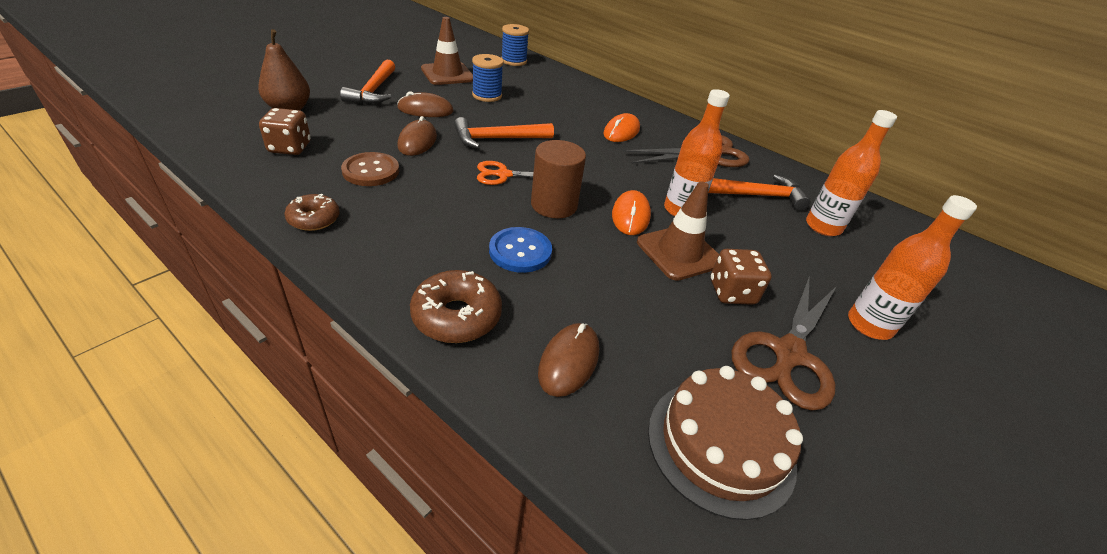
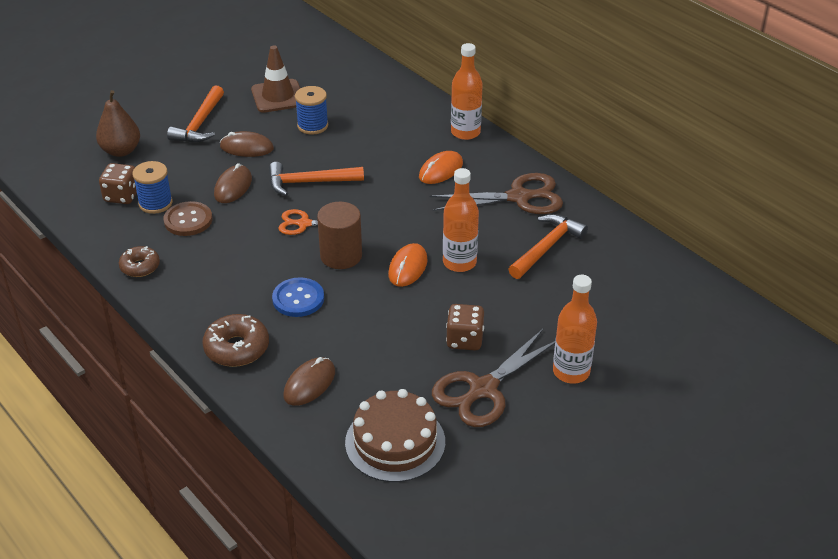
camera: 15 degrees right, 0 degrees up
(514, 61) = (356, 71): blue spool -> blue spool (155, 203)
(679, 252) = (436, 304): brown traffic cone -> none
(757, 195) = (547, 247): orange hammer -> orange hammer turned 60 degrees counterclockwise
(823, 227) = (594, 282): orange bottle -> orange bottle (465, 132)

